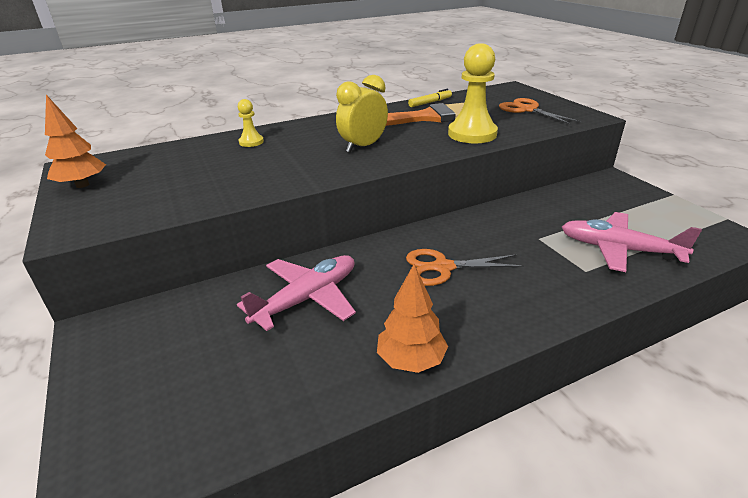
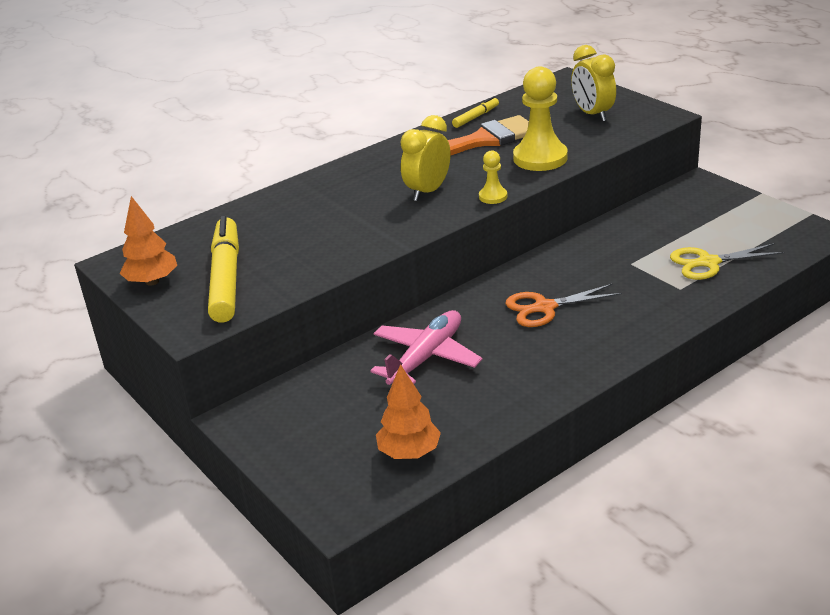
camera: 10 degrees left, 0 degrees up
(143, 191) = (226, 278): none -> yellow marker
(251, 142) = (296, 203): yellow pawn -> yellow pawn (493, 197)
(411, 360) = (544, 388): orange tree -> orange tree (409, 453)
(527, 110) = (592, 114): orange scissors -> yellow clock
(618, 249) = (708, 263): pink plane -> yellow scissors

